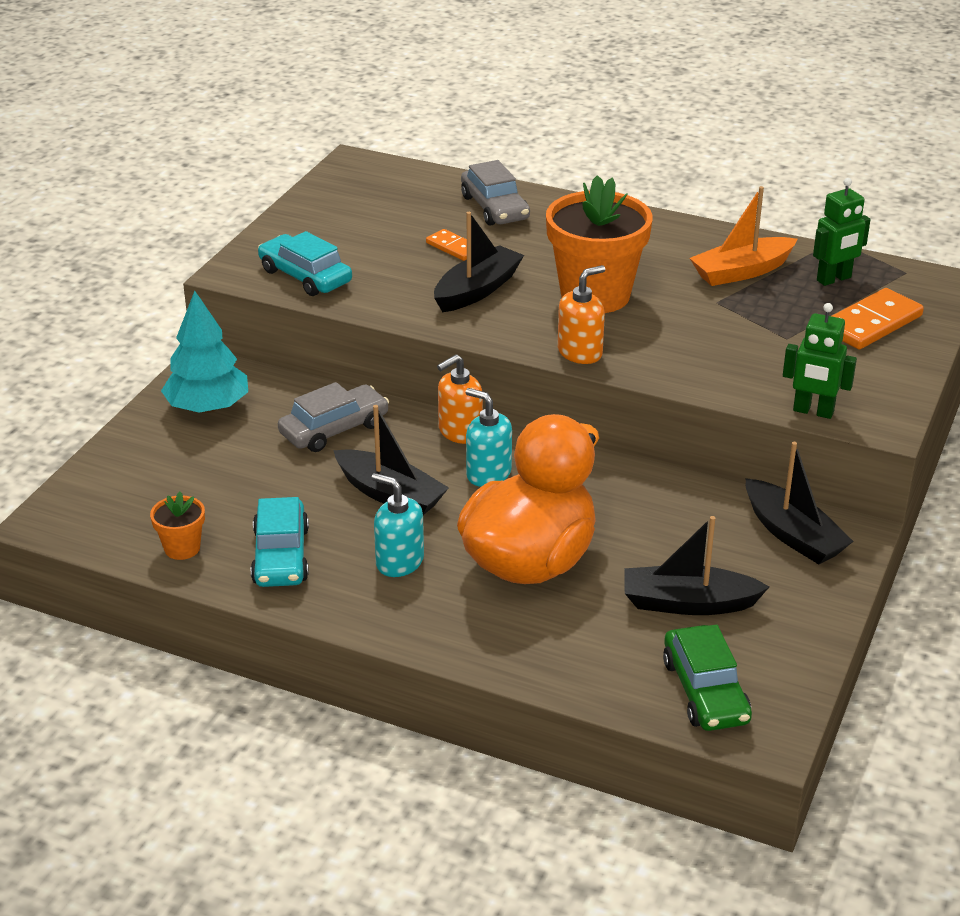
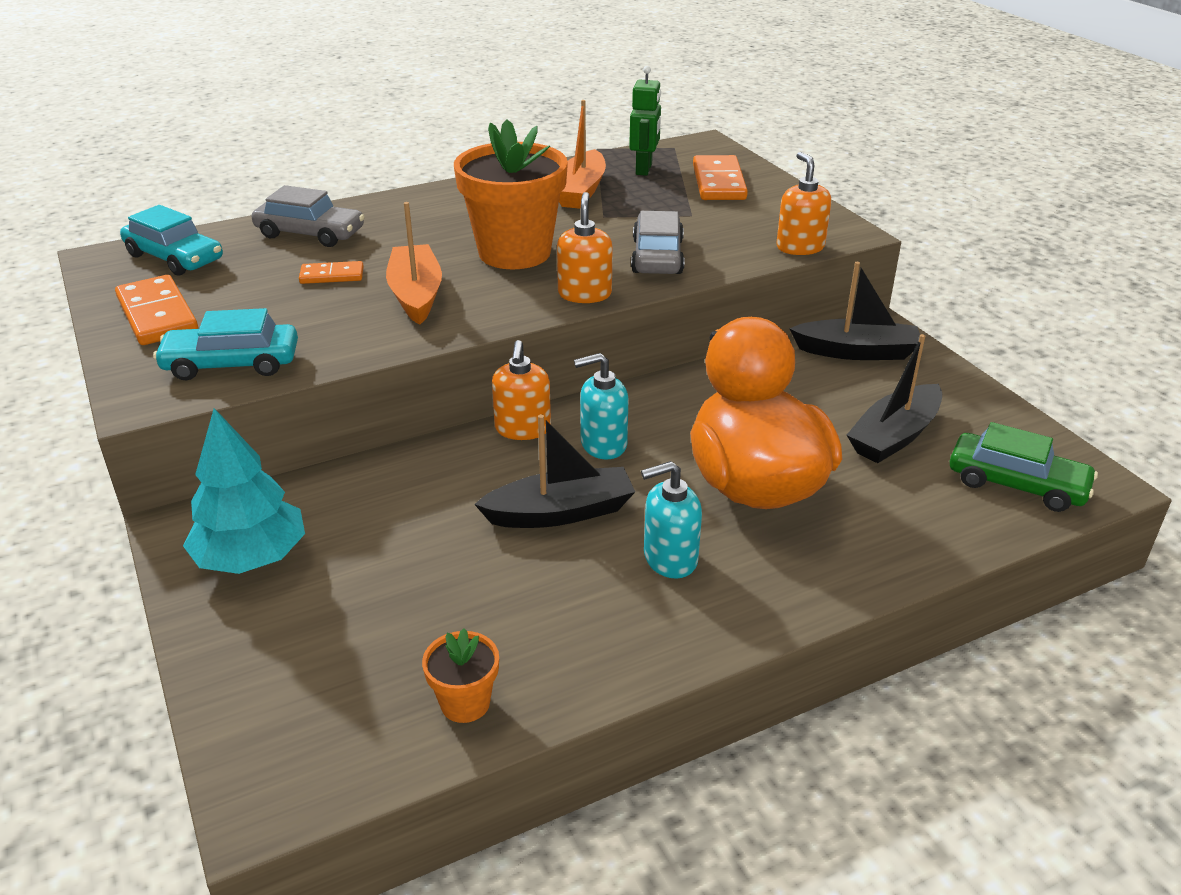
camera: 50 degrees left, 0 degrees up
(281, 556) = (568, 633): turquoise car -> turquoise car (175, 258)
(320, 221) = (157, 315): none -> orange domino
(334, 429) = (413, 495): grey car -> grey car (657, 256)
(477, 290) = (416, 294): black boat -> orange boat
(813, 411) = (800, 247): green robot -> orange soap dispenser

